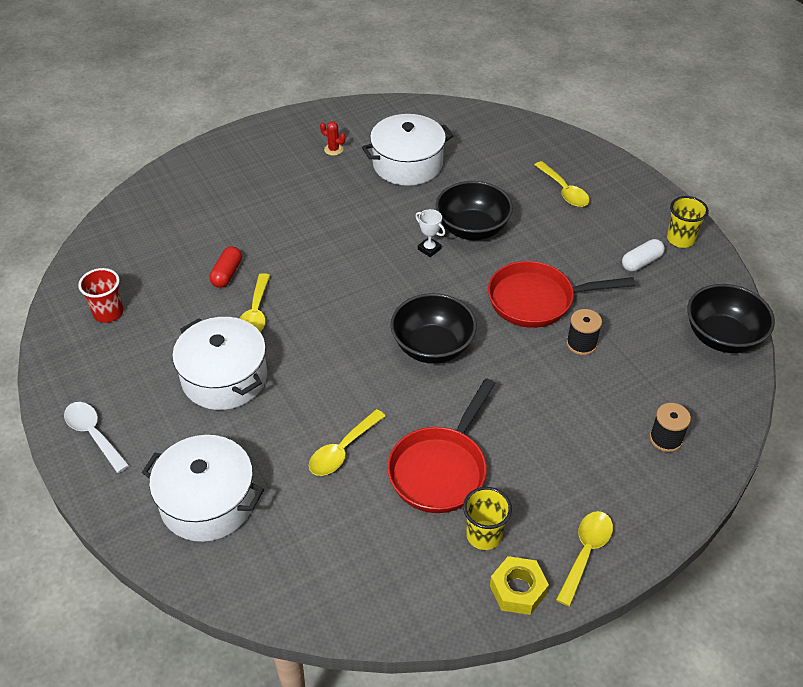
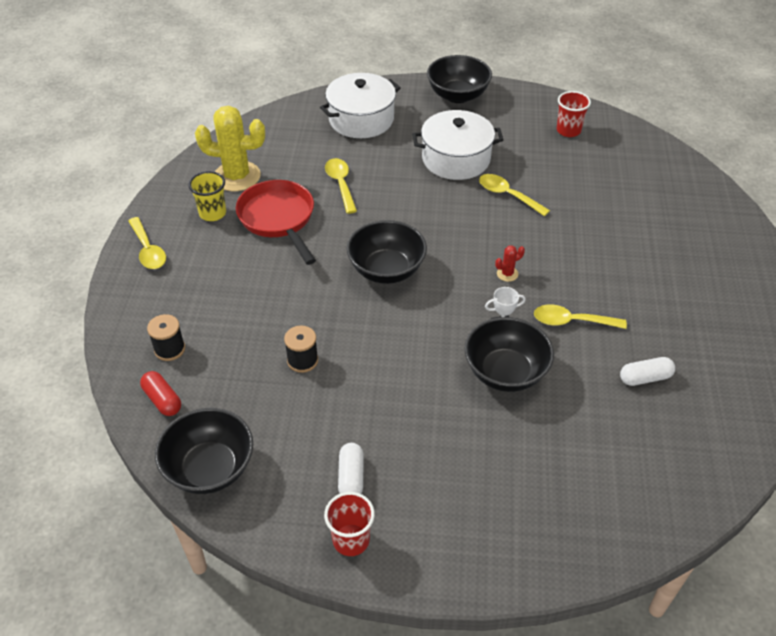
camera: 125 degrees right, 0 degrees up
(93, 434) = (457, 95): white spoon -> black bowl
(227, 274) = (566, 197): red capsule -> red capsule (162, 400)
(333, 149) = (707, 333): red cactus -> red cactus (507, 274)
(407, 164) = (645, 378): white pot -> white capsule
(408, 557) = (237, 176): none -> yellow cactus
(518, 590) = (164, 208): yellow nut -> none
(537, 300) = (376, 363): red pan -> none
(564, 191) = (507, 487): yellow spoon -> yellow spoon (571, 321)
(680, 239) = (351, 540): yellow cup -> red cup

